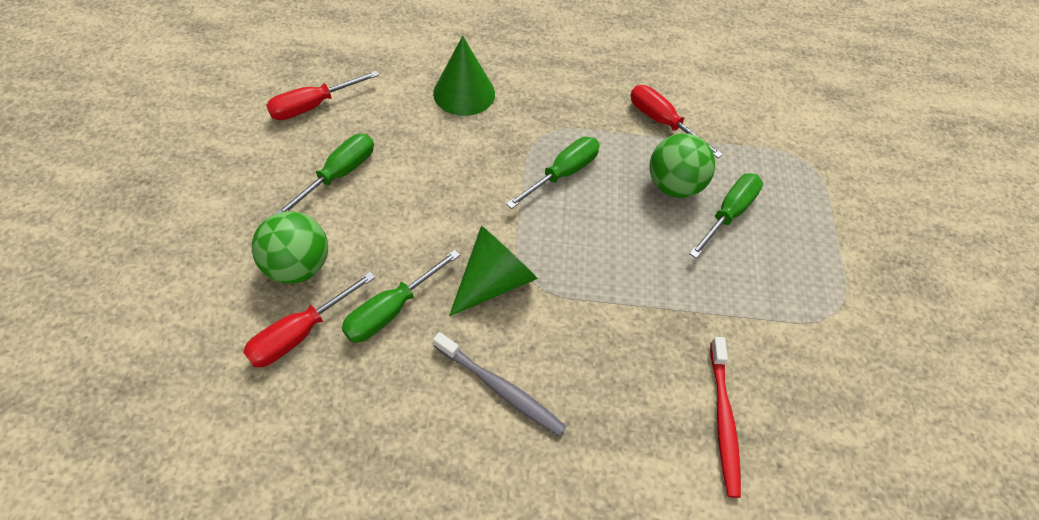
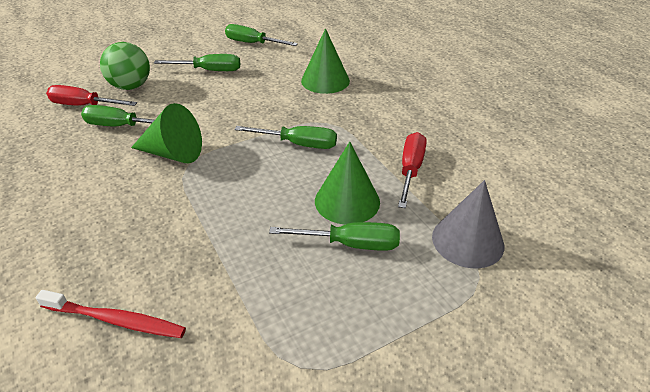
camera: 60 degrees right, 15 degrees down
(313, 106) = (252, 43): red screwdriver -> green screwdriver
(501, 389) = (84, 190): grey toothbrush -> none
(674, 186) = (347, 201): green ball -> green cone
(723, 420) = (116, 320): red toothbrush -> red toothbrush turned 135 degrees counterclockwise
(768, 144) = (467, 241): none -> grey cone

